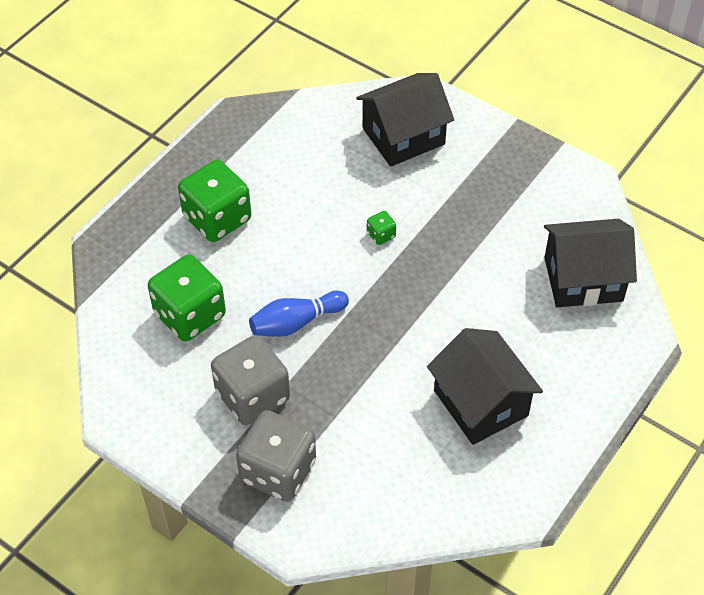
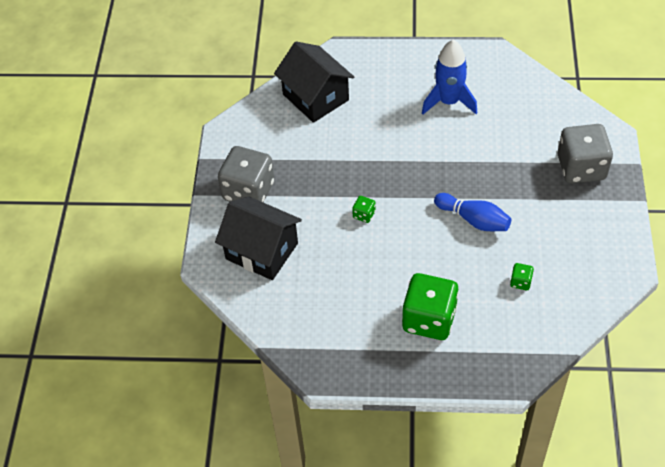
camera: 120 degrees left, 0 degrees up
(190, 314) = (520, 282): green dice -> green dice, size x0.42
(252, 396) = (546, 210): grey dice -> grey dice (248, 191)
(480, 403) = (449, 101): black house -> blue rocket

